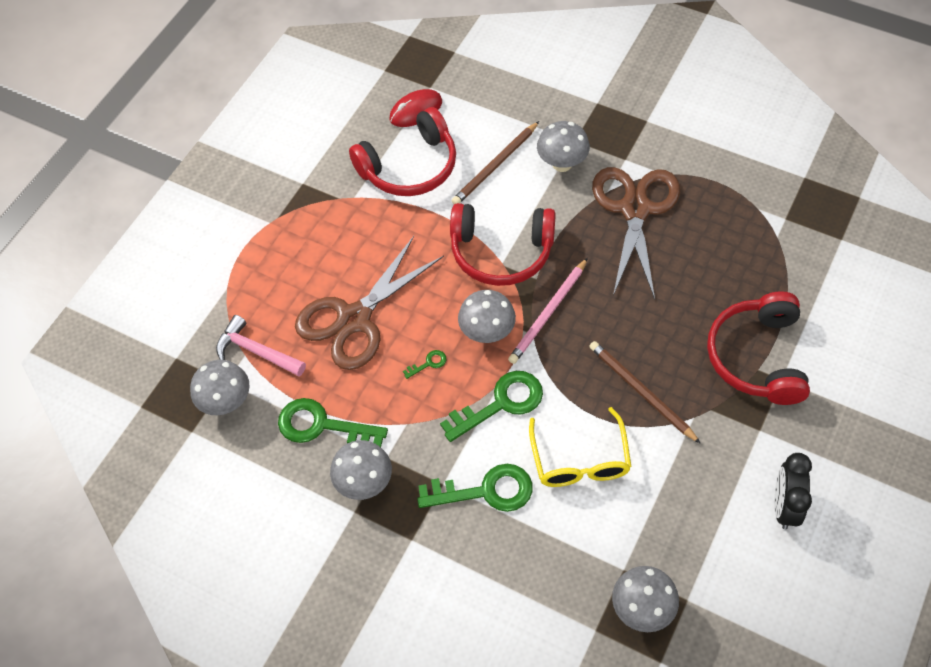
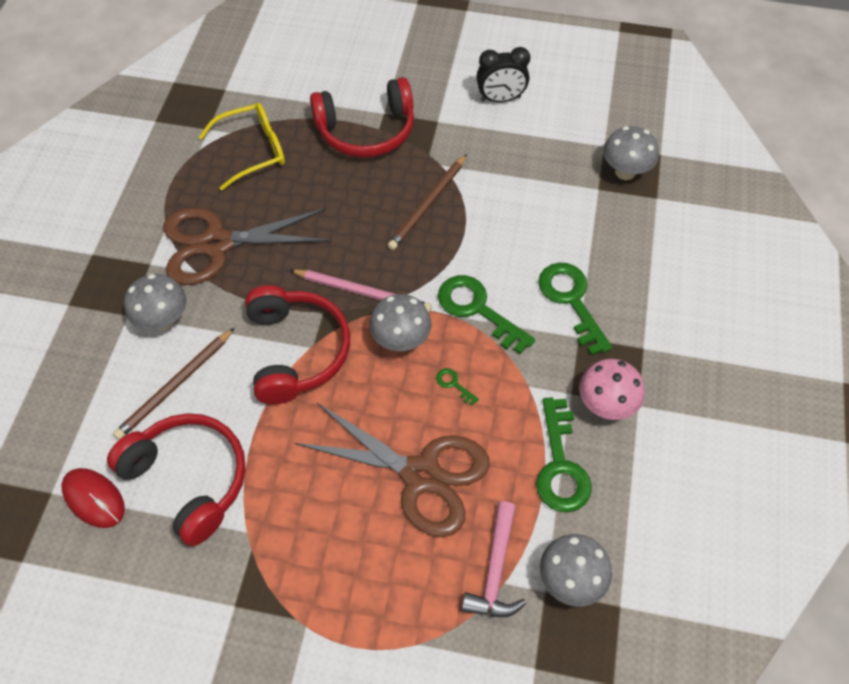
camera: 110 degrees left, 0 degrees up
(364, 483) = (605, 405): grey mushroom -> pink mushroom
(495, 166) = (175, 385): brown pencil -> brown pencil turned 105 degrees clockwise
(579, 459) = (511, 236): yellow glasses -> yellow glasses (252, 151)

